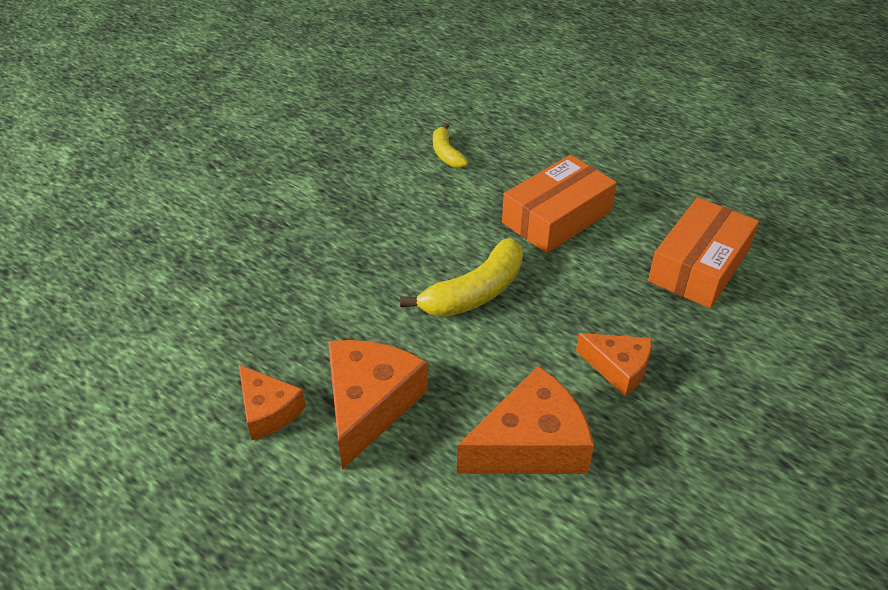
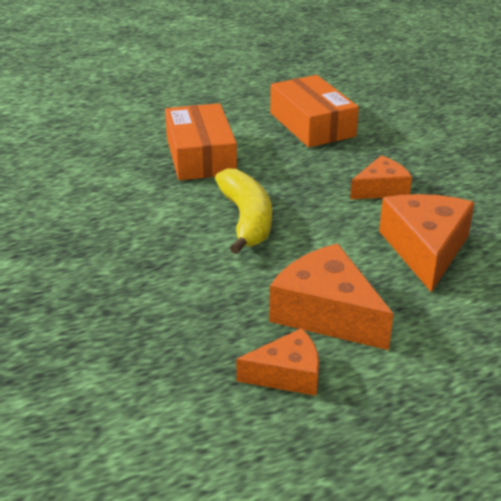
camera: 60 degrees left, 10 degrees down
(446, 153) = (56, 175): yellow banana -> none

